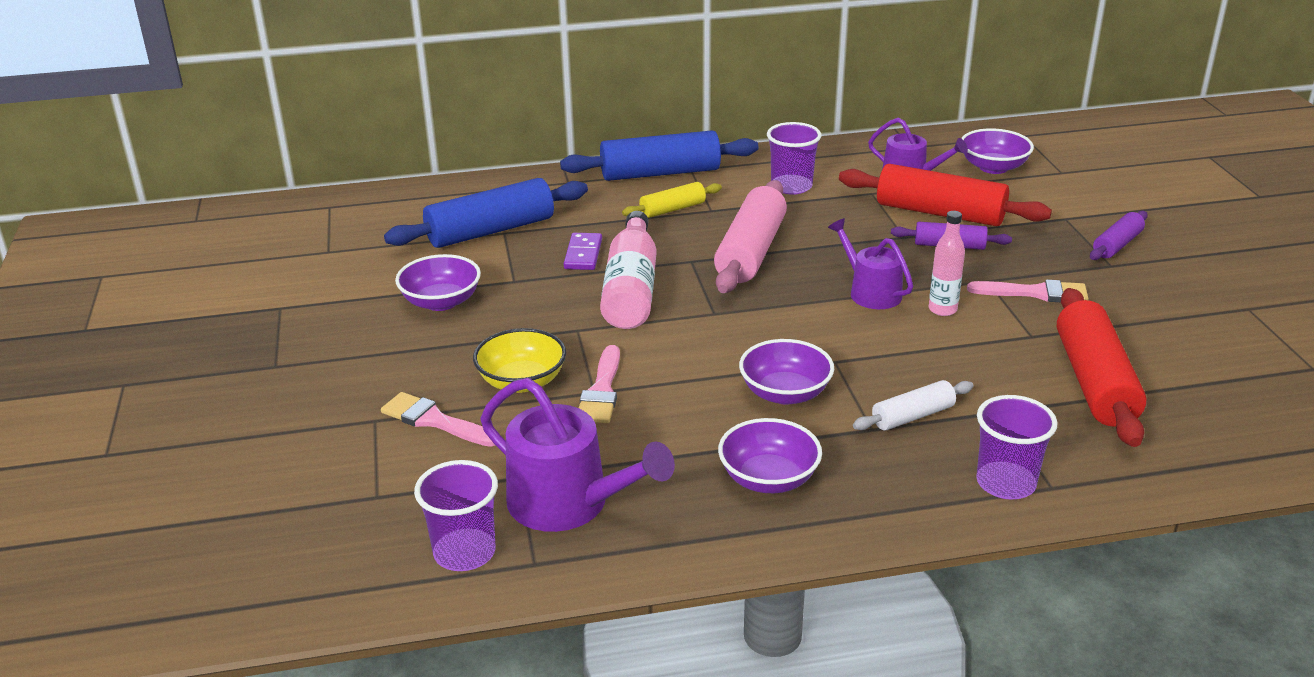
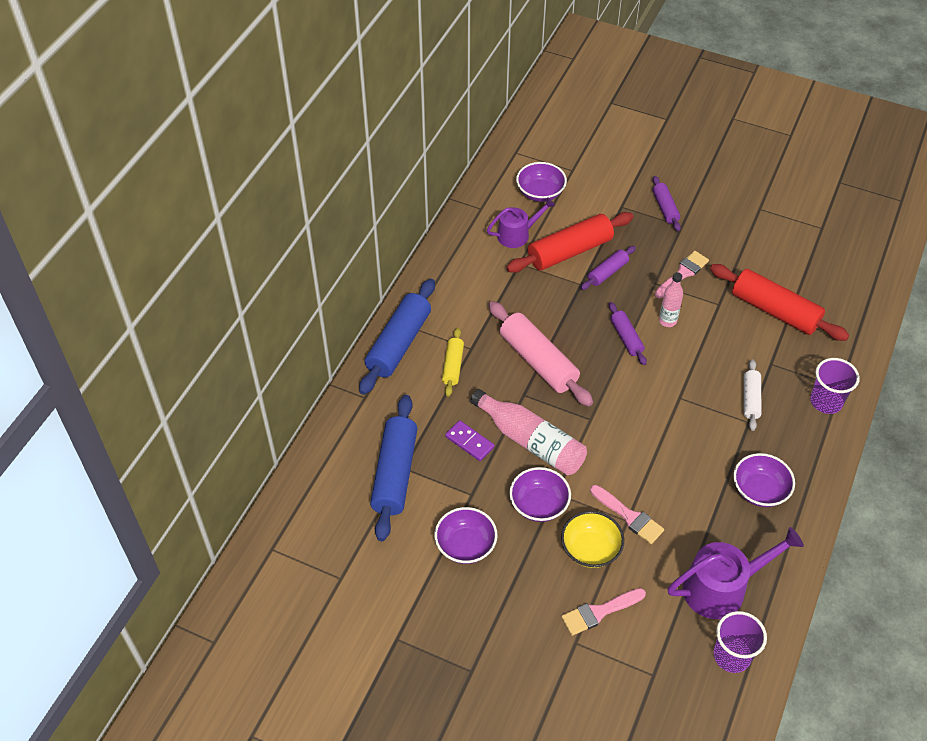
camera: 55 degrees left, 20 degrees up
(785, 393) = (692, 437): purple bowl -> purple bowl (539, 504)
(791, 186) = (477, 293): purple cup -> none
(871, 292) = (626, 338): purple watering can -> purple rolling pin

